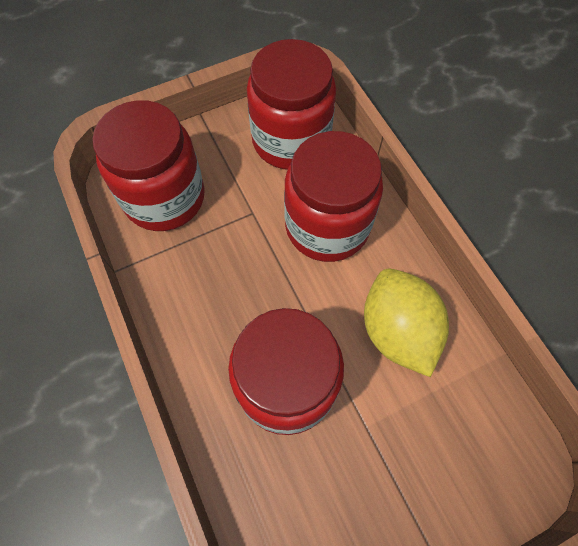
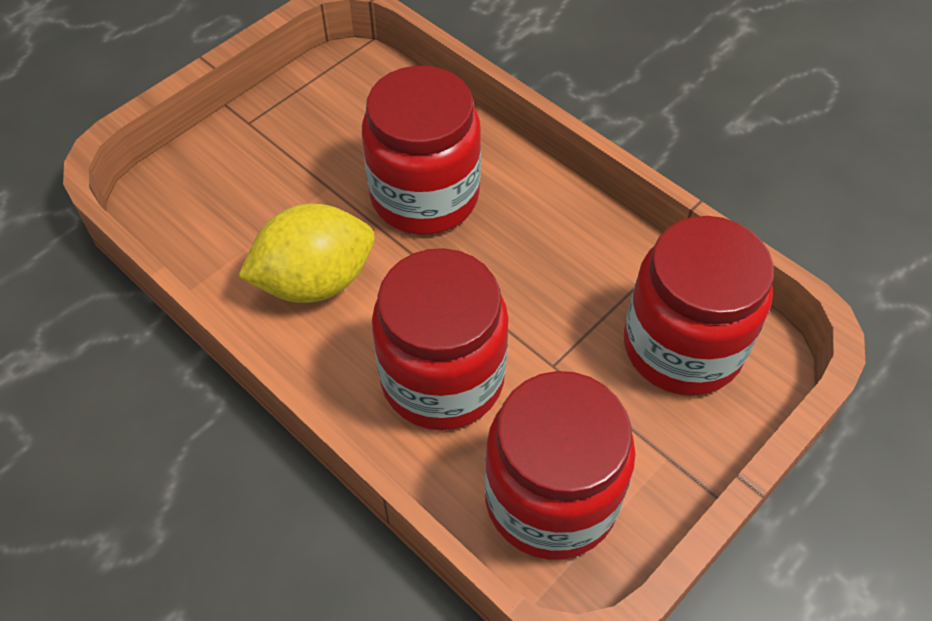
camera: 160 degrees right, 10 degrees down
(397, 330) = (315, 281): yellow lemon -> yellow lemon turned 75 degrees counterclockwise

